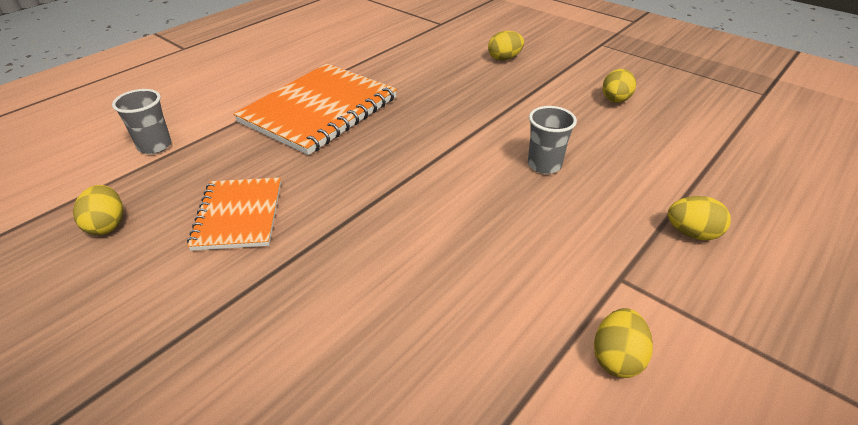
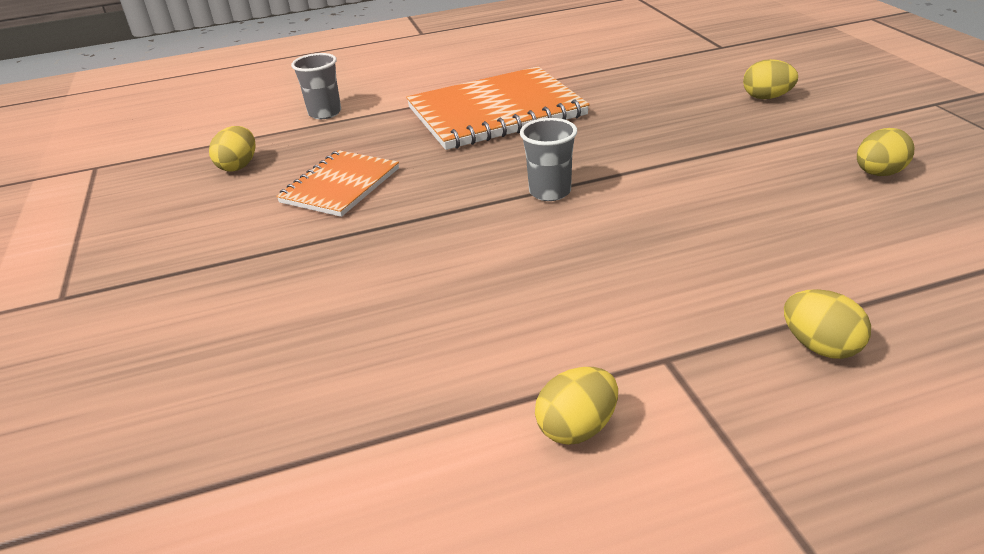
camera: 35 degrees right, 5 degrees down
(544, 165) = (695, 221): grey cup -> grey cup (550, 192)

